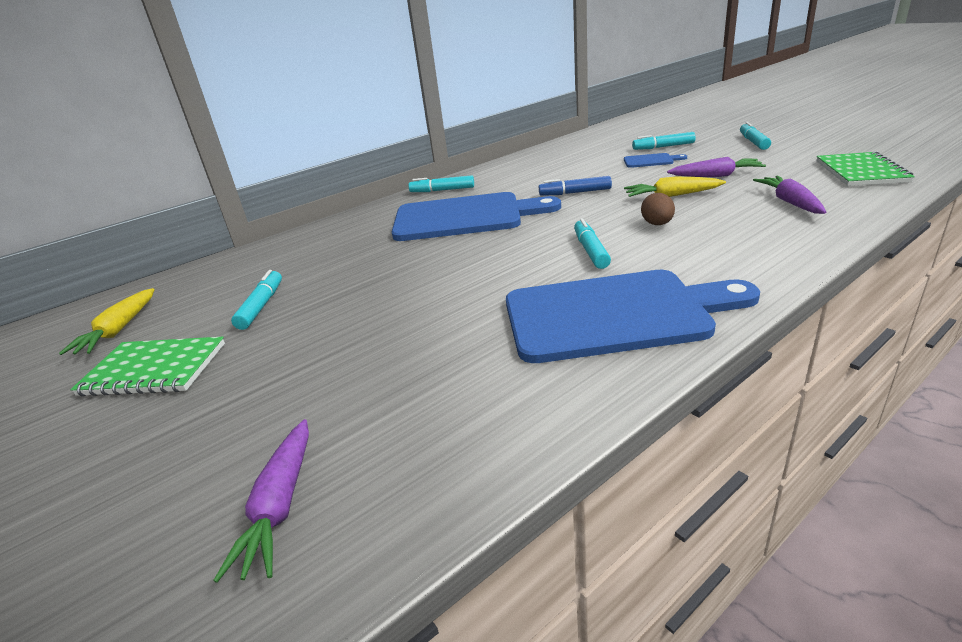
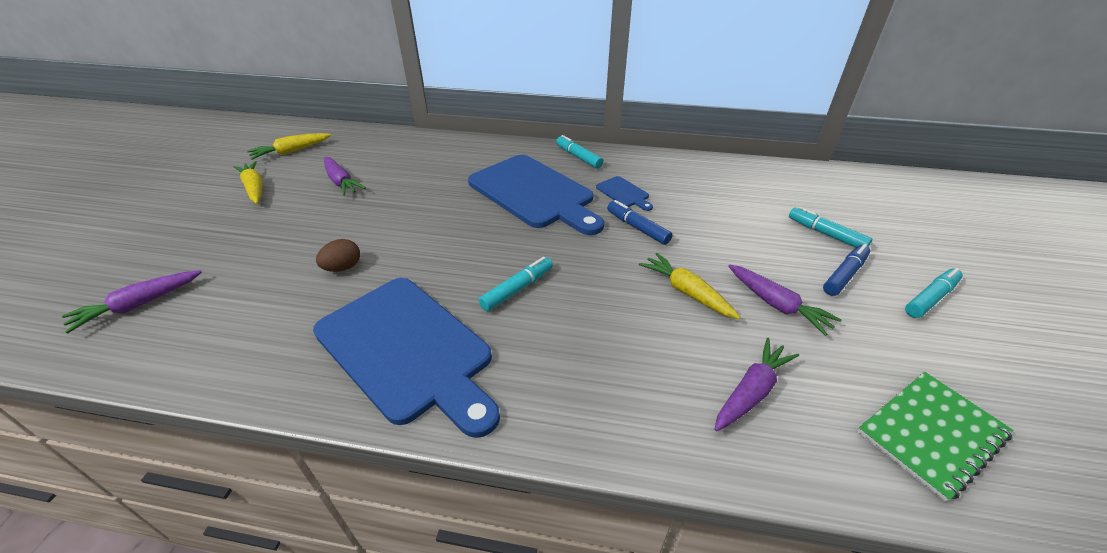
camera: 45 degrees right, 10 degrees up
(154, 369) = (254, 188): green notebook -> yellow carrot
(261, 306) = (341, 182): turquoise marker -> purple carrot
(651, 161) = (772, 241): blue cutting board -> blue cutting board (624, 193)
(657, 224) = (605, 308): brown egg -> brown egg (343, 268)
(709, 153) = (844, 275): none -> blue marker

